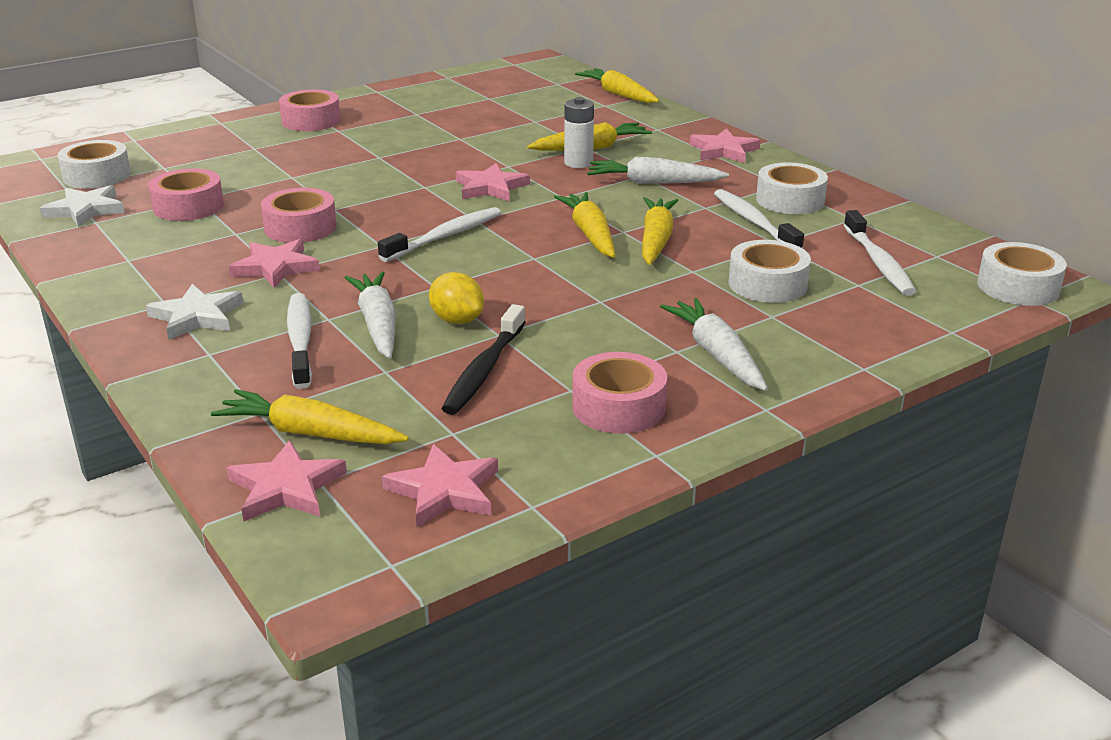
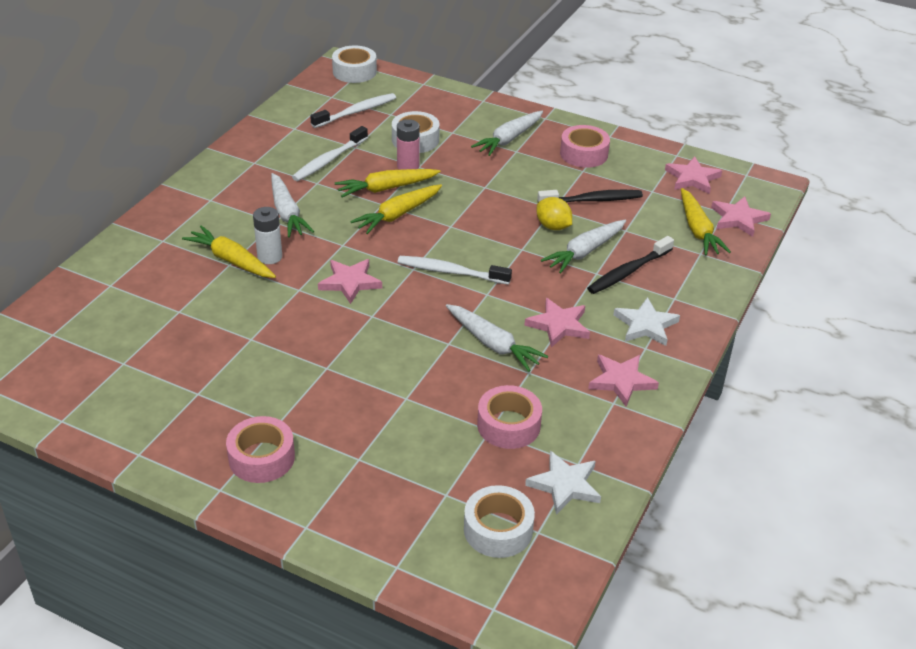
camera: 120 degrees left, 10 degrees up
(300, 227) = (493, 344): pink tape -> white carrot
(300, 340) = (628, 271): white toothbrush -> black toothbrush
(457, 320) = (553, 226): yellow lemon -> yellow lemon turned 60 degrees counterclockwise
(618, 94) = (74, 285): yellow carrot -> none
(699, 264) = (408, 166): none -> pink battery
(724, 150) = (198, 198): pink star -> pink star (621, 381)
(790, 200) = (281, 154): white tape -> none

